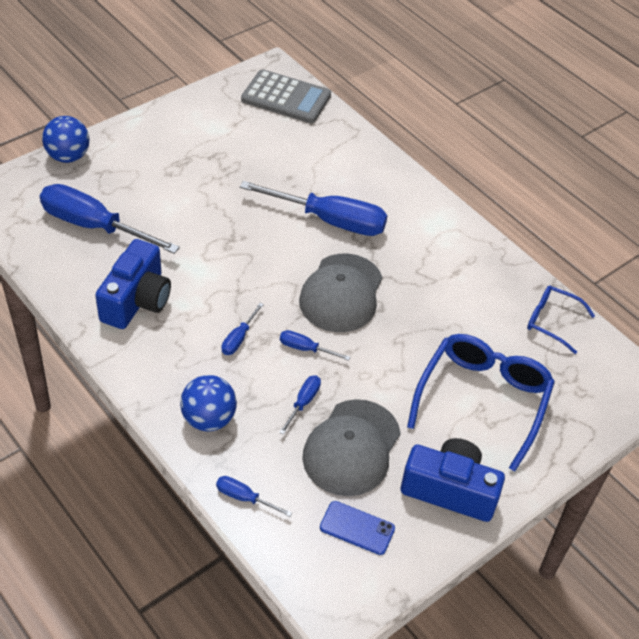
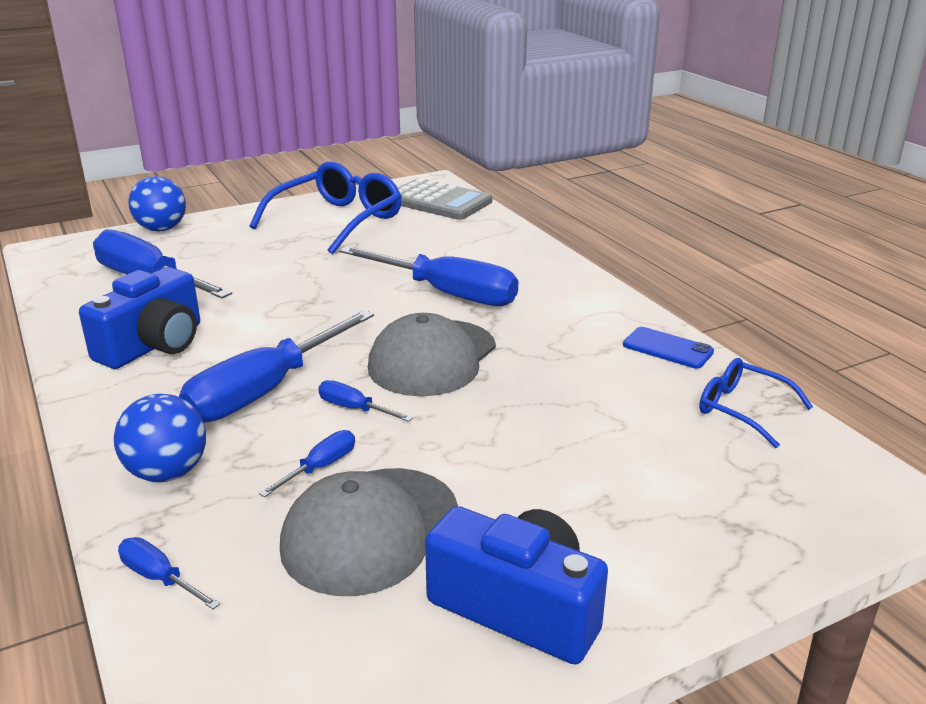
camera: 15 degrees right, 20 degrees down
(239, 338) = (265, 391): blue screwdriver -> blue screwdriver, size x2.28
(357, 528) = (328, 646): blue phone -> blue phone (667, 348)
(483, 400) = (610, 490): blue glasses -> blue glasses (337, 221)

